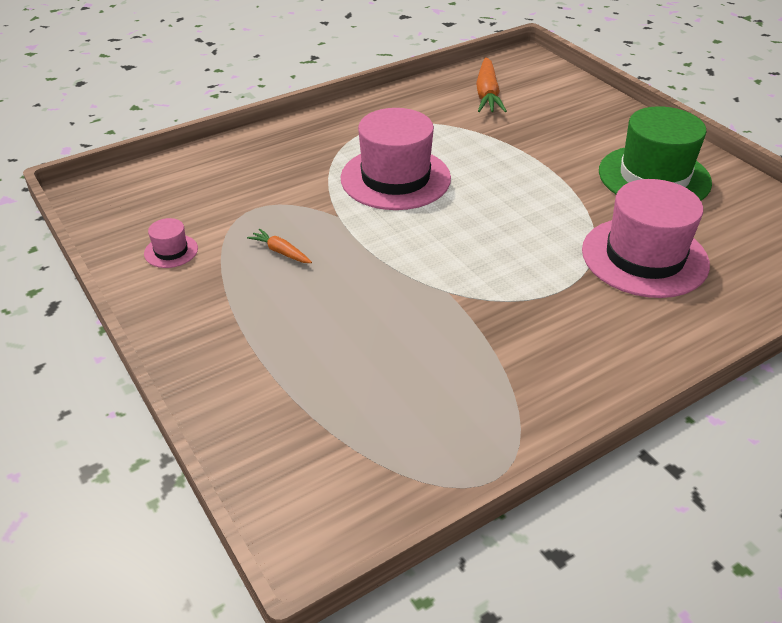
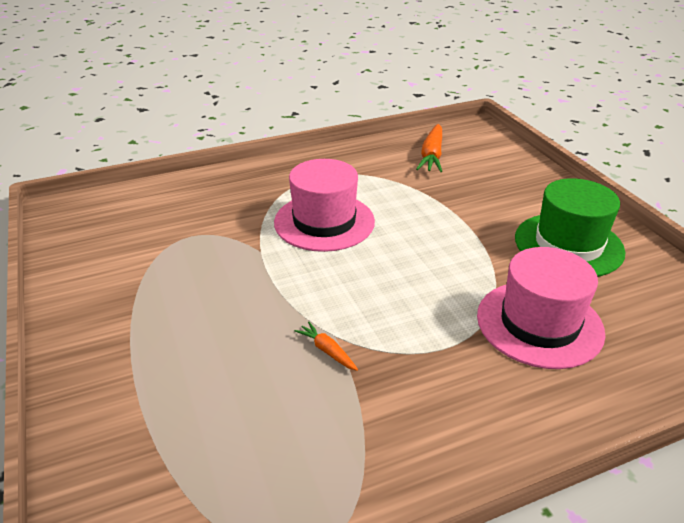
camera: 10 degrees right, 5 degrees down
(171, 251) = (102, 267): pink hat -> none
(281, 252) = (196, 278): orange carrot -> orange carrot (327, 351)

